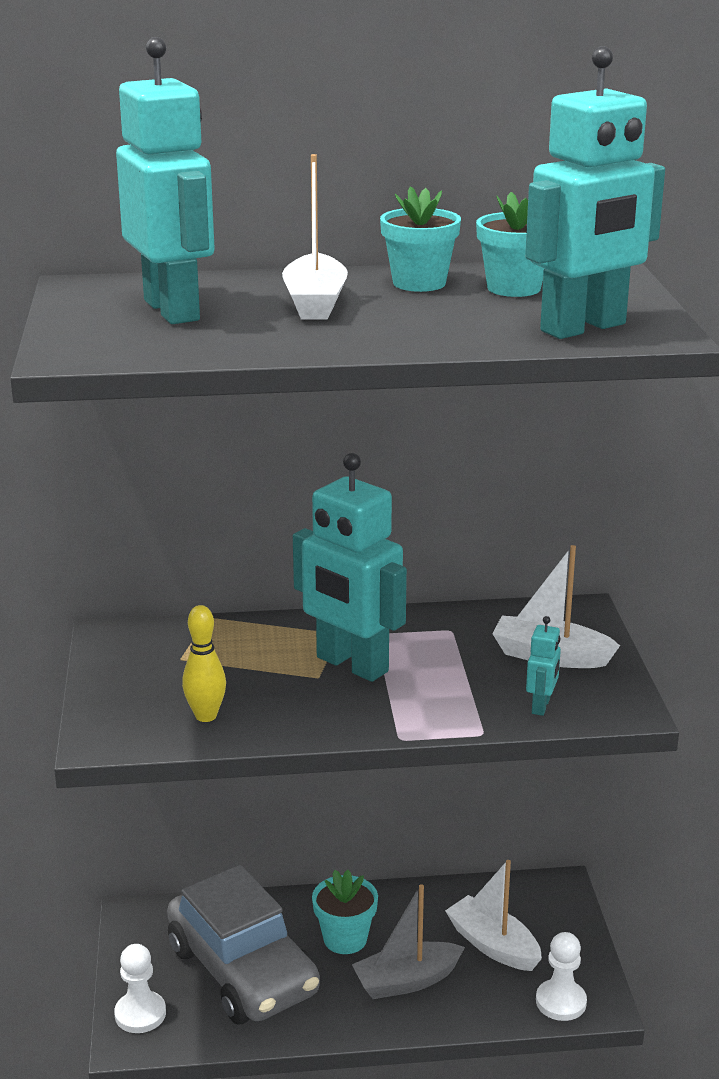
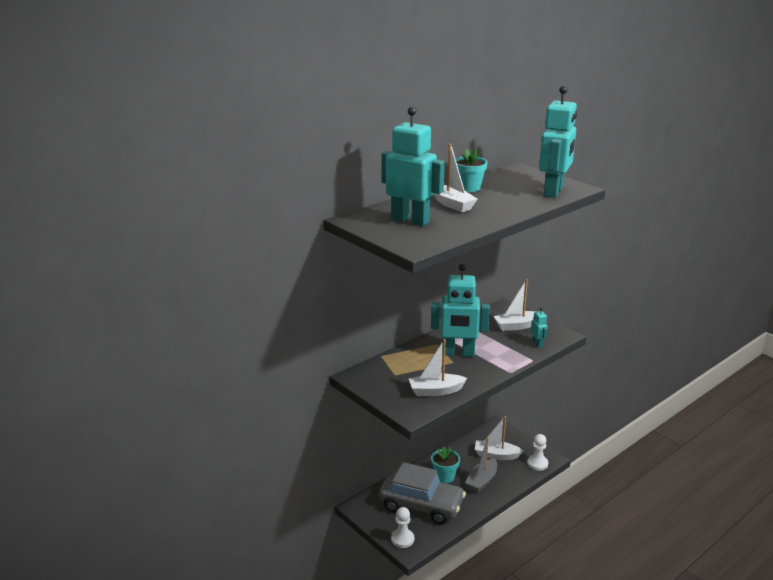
camera: 35 degrees left, 0 degrees up
(206, 716) = (435, 391): yellow bowling pin -> white boat
(514, 288) = (503, 182): turquoise flower pot -> none

